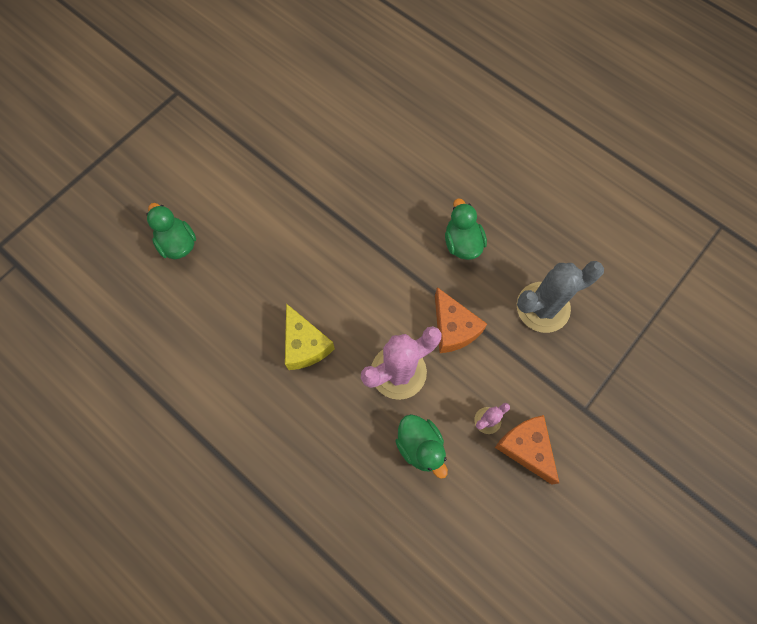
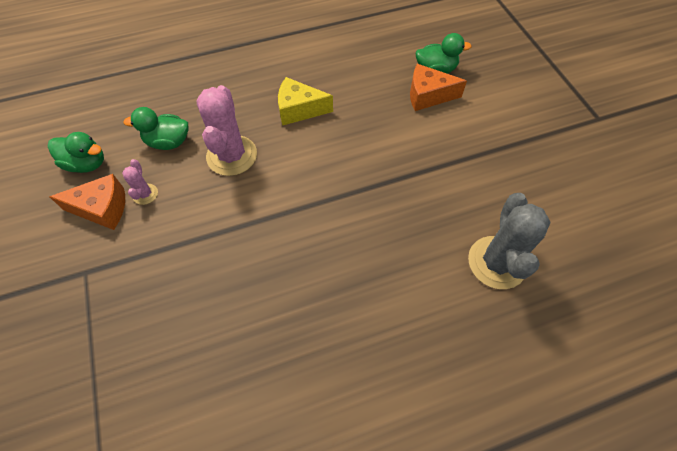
camera: 120 degrees right, 10 degrees down
(453, 328) = (234, 212): orange cheese -> orange cheese (428, 96)
(462, 243) = (307, 265): green duck -> green duck (87, 164)
(543, 307) = (193, 298): grey cactus -> grey cactus (497, 262)

